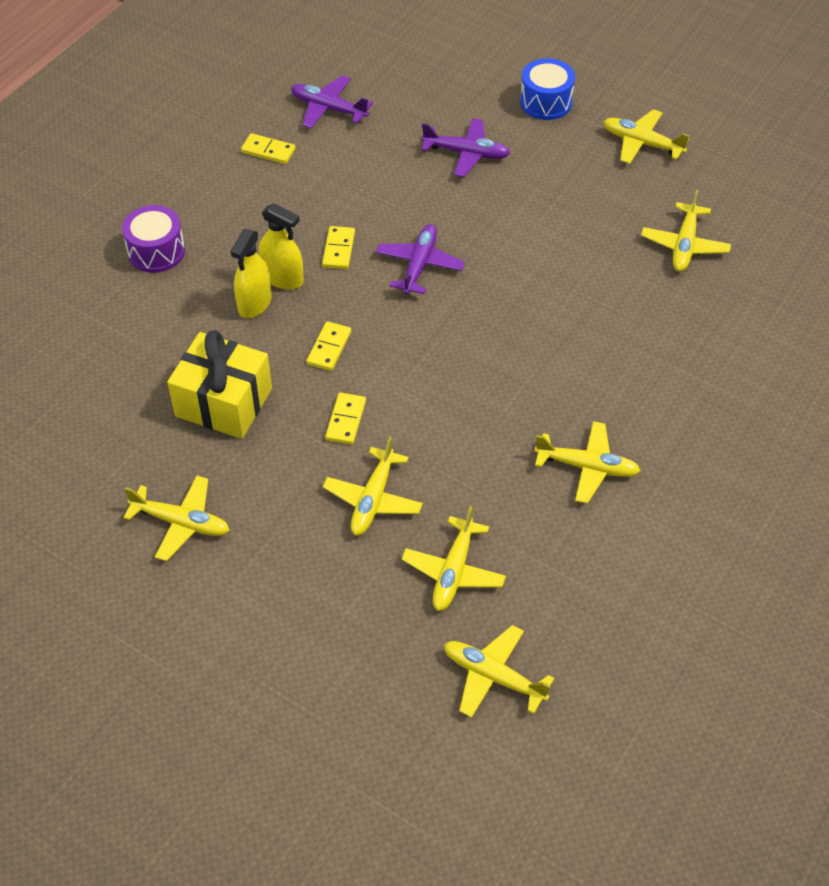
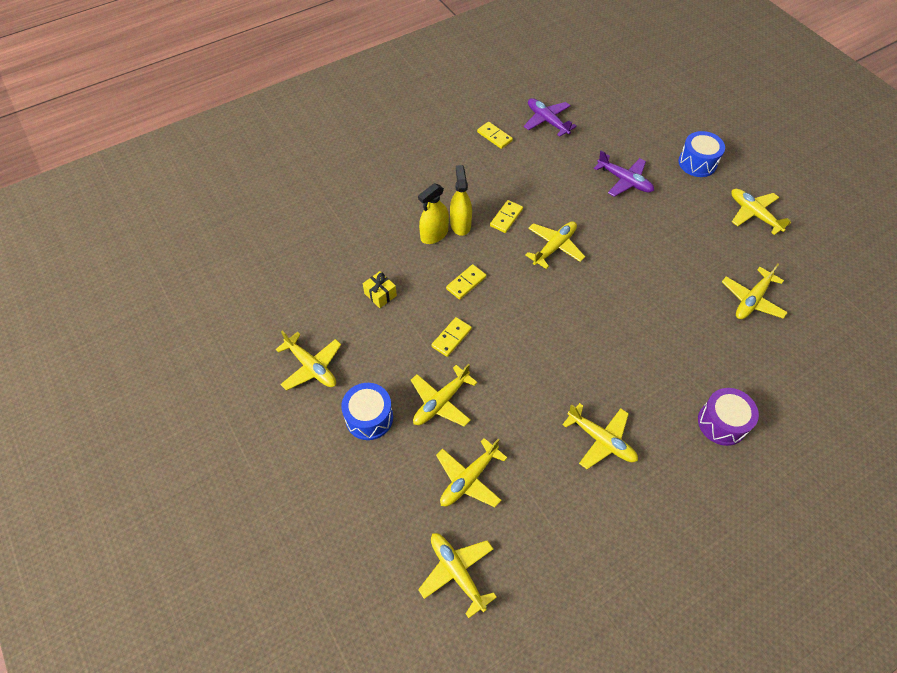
camera: 25 degrees right, 5 degrees up
(156, 251) = (391, 179): purple drum -> purple drum (722, 423)
(224, 402) = (380, 294): yellow gift -> yellow gift, size x0.46
(282, 278) = (460, 224): yellow spray bottle -> yellow spray bottle turned 150 degrees counterclockwise
(292, 552) = (369, 418): none -> blue drum
(419, 265) = (554, 247): purple plane -> yellow plane

